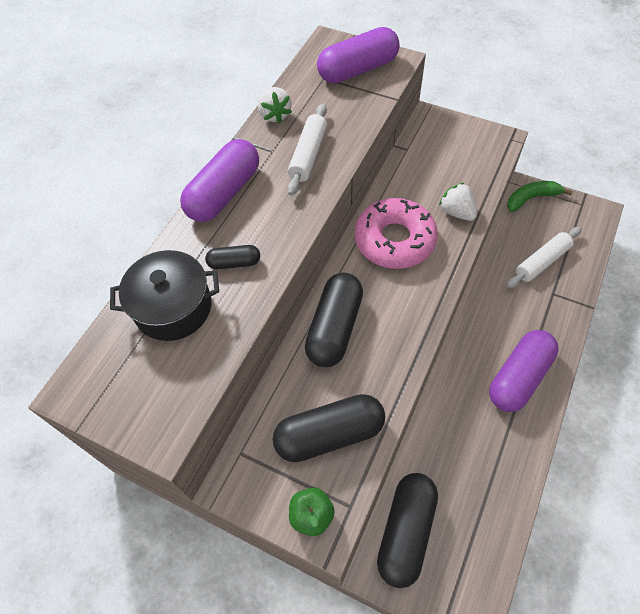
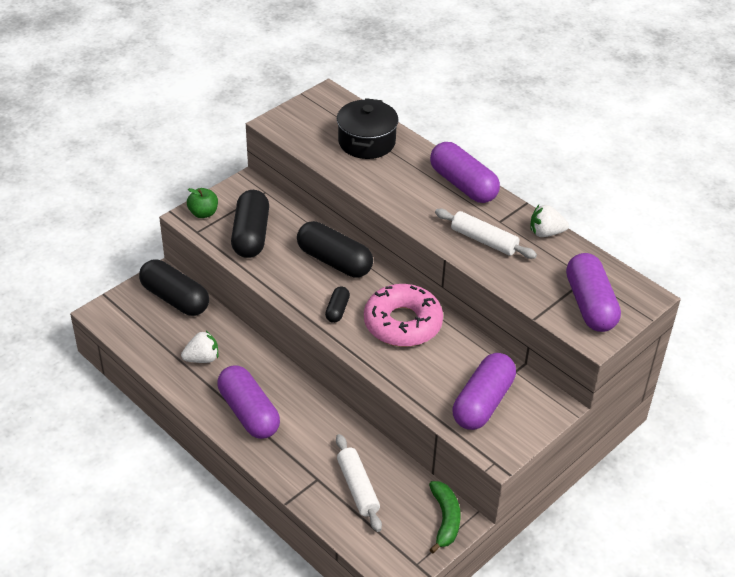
camera: 105 degrees right, 15 degrees down
(234, 263) = (389, 176): black capsule -> black capsule (337, 310)
(455, 160) = (483, 402): none -> purple capsule
(456, 212) = (414, 377): white strawberry -> white strawberry (202, 358)

